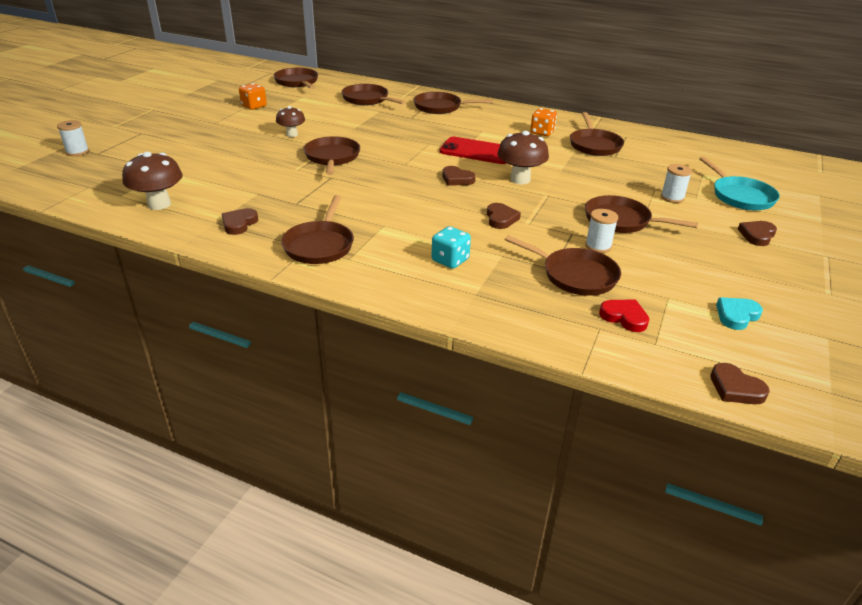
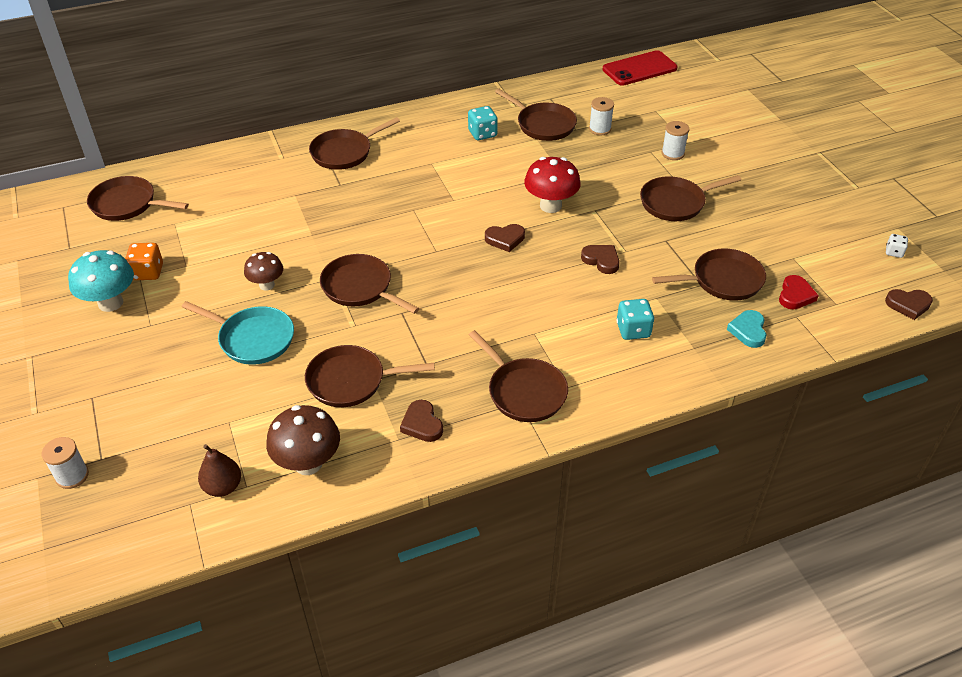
camera: 45 degrees left, 10 degrees up
(111, 190) = (223, 487): none -> brown pear
(217, 108) = (110, 303): none -> turquoise mushroom
(367, 99) = (254, 185): brown pan -> brown pan (351, 381)
(476, 151) = (468, 194): red phone -> red phone (639, 69)
(520, 179) = (550, 206): brown mushroom -> red mushroom
(542, 132) = (482, 134): orange dice -> turquoise dice
(598, 246) = (697, 241): white spool -> white spool (600, 129)
(624, 317) = (795, 295): red heart -> red heart turned 120 degrees clockwise
(736, 315) = (841, 245): turquoise heart -> turquoise heart (748, 331)
(740, 196) = (708, 122): turquoise pan -> turquoise pan (253, 339)
(757, 235) = (764, 158): brown heart -> none
(789, 349) = (894, 252): none -> white dice

